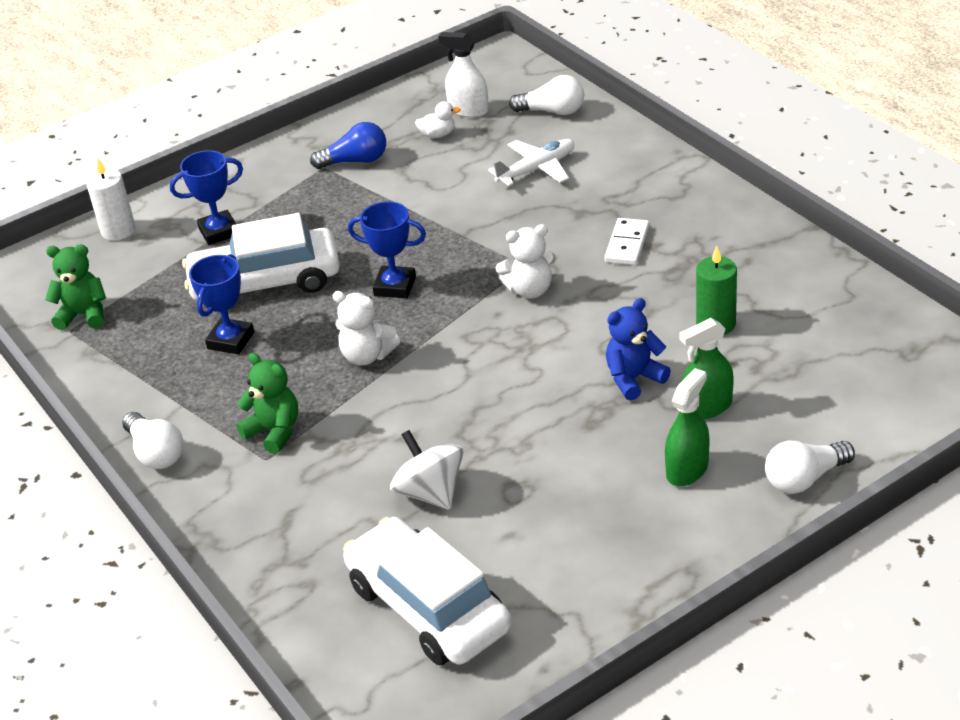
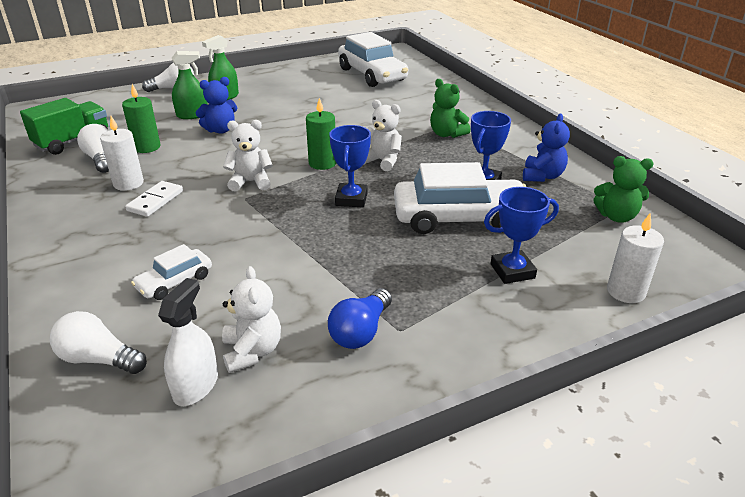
camera: 175 degrees left, 5 degrees down
(150, 365) = (542, 176): none -> blue teddy bear
(156, 453) = (521, 134): white light bulb -> white light bulb (101, 159)
(355, 161) = (361, 331): blue light bulb -> blue light bulb turned 60 degrees counterclockwise
(395, 286) = (351, 199): blue trophy -> blue trophy turned 75 degrees clockwise
(430, 492) = (360, 103): white spinning top -> none
(438, 135) = (252, 351): white duck -> white teddy bear
(449, 337) = (322, 163): none -> green candle
(468, 110) = (196, 386): white spray bottle -> white spray bottle turned 105 degrees counterclockwise
(536, 169) = (175, 282): white plane -> white car
(682, 262) = (128, 183): none -> white candle
(834, 315) = (73, 142): none -> green truck

